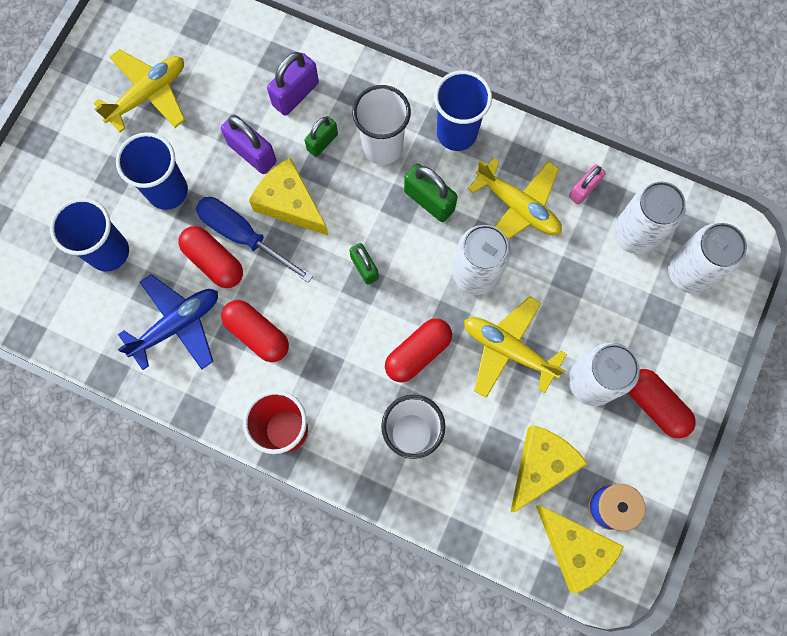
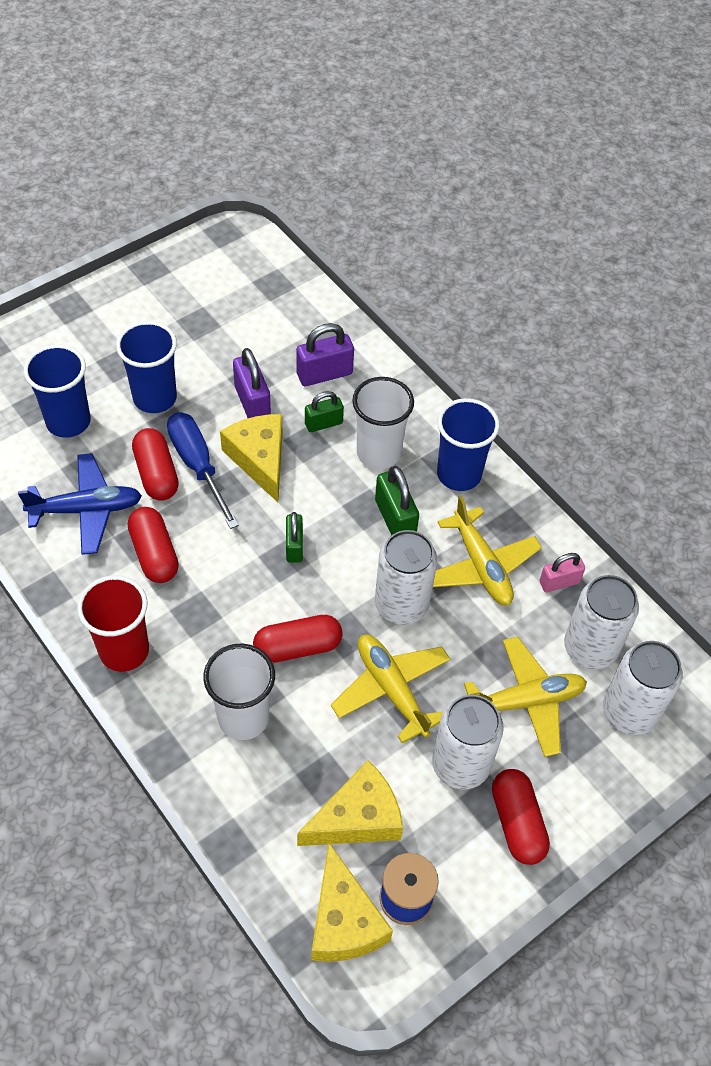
camera: 25 degrees right, 20 degrees down
(148, 95) = (191, 316): yellow plane -> yellow plane (526, 701)

